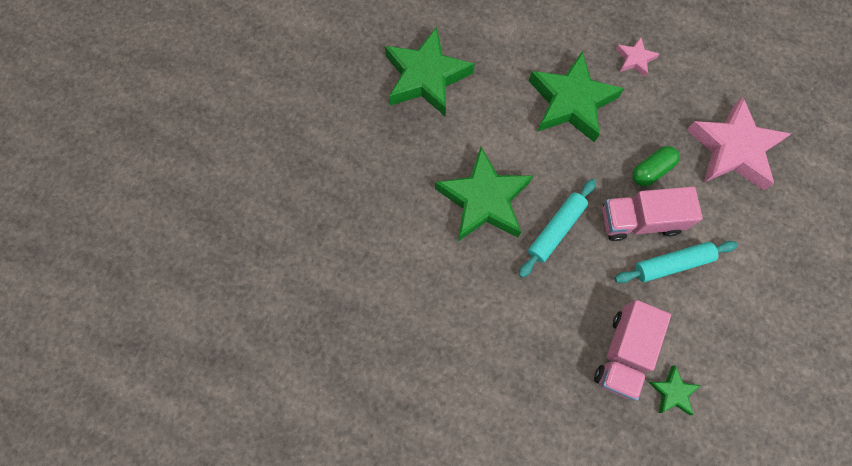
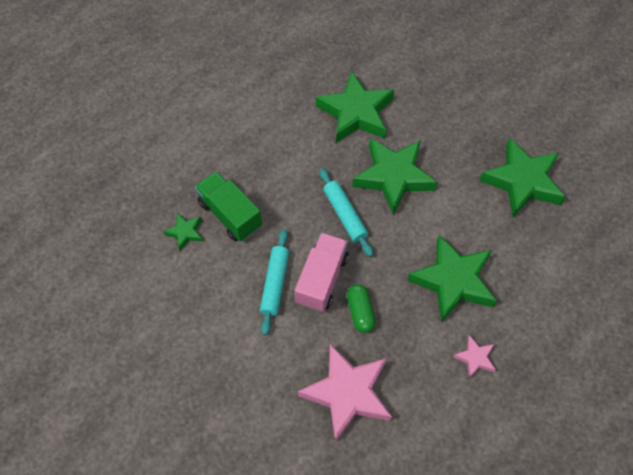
camera: 115 degrees right, 10 degrees down
(418, 275) = (356, 113): none -> green star
(623, 353) = (230, 214): pink truck -> green truck

